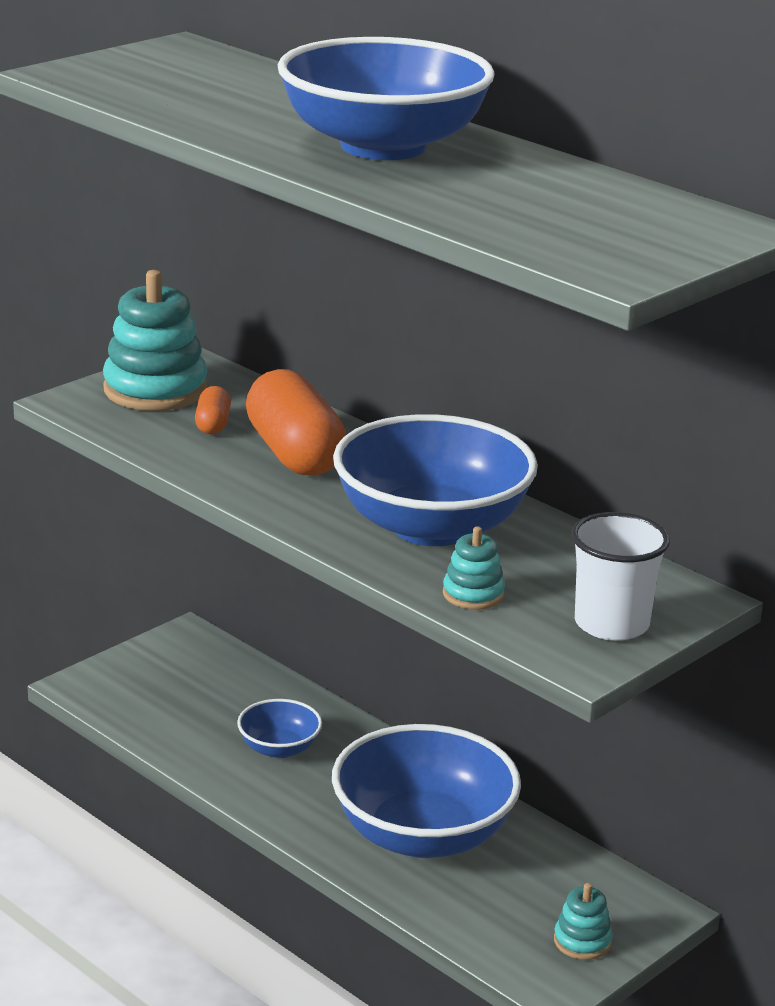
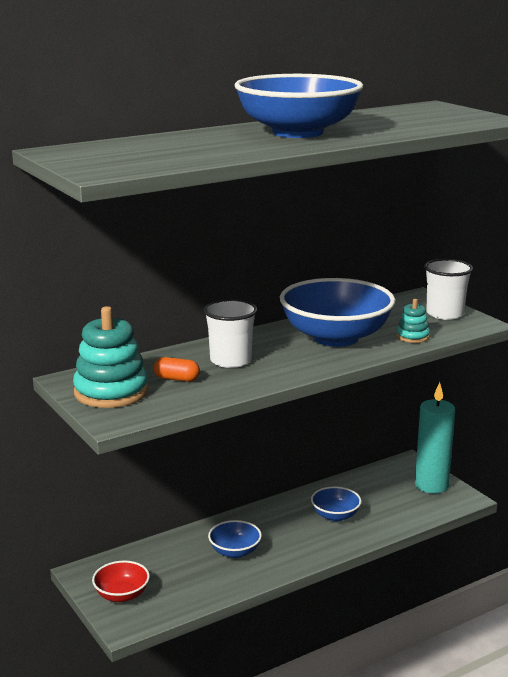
camera: 75 degrees left, 5 degrees down
(145, 672) = (122, 595): none -> red bowl
(294, 454) = (230, 361): orange capsule -> white cup
(423, 835) = (335, 516): blue bowl -> blue bowl, size x0.48
(582, 941) = (431, 485): turquoise stacking toy -> turquoise candle

